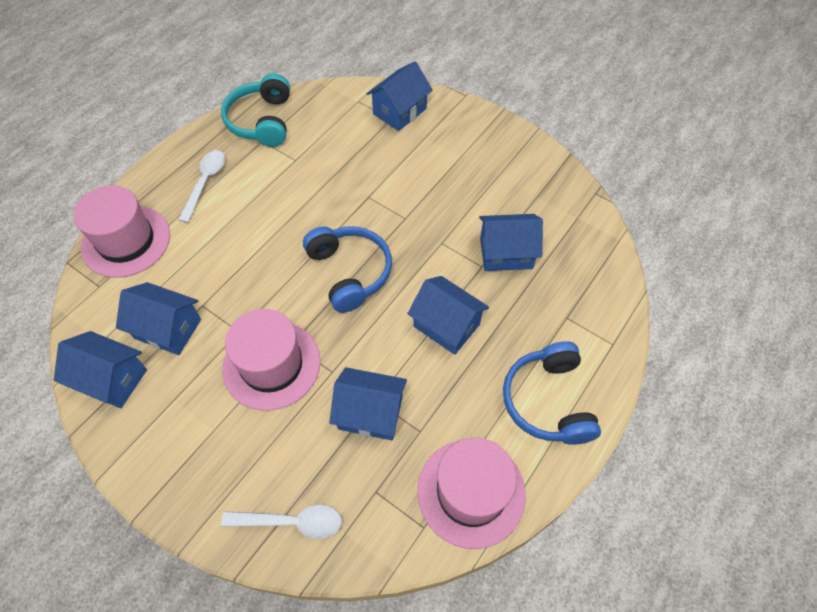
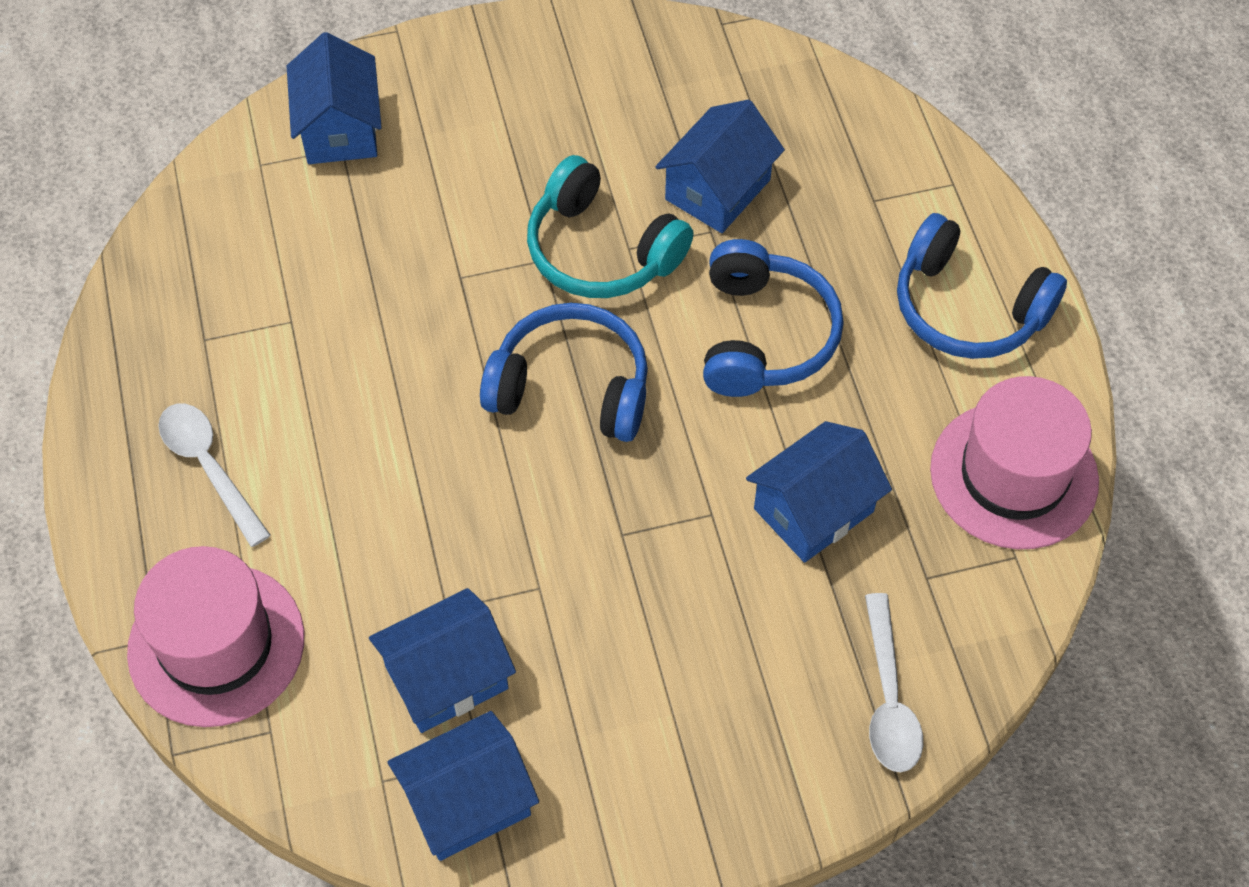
camera: 50 degrees left, 0 degrees up
(262, 121) = (160, 314): turquoise headphones -> turquoise headphones (601, 250)
(271, 364) = (634, 579): pink hat -> none
(292, 522) = (888, 699): white spoon -> white spoon turned 135 degrees clockwise
(446, 325) = (763, 336): blue house -> blue headphones

